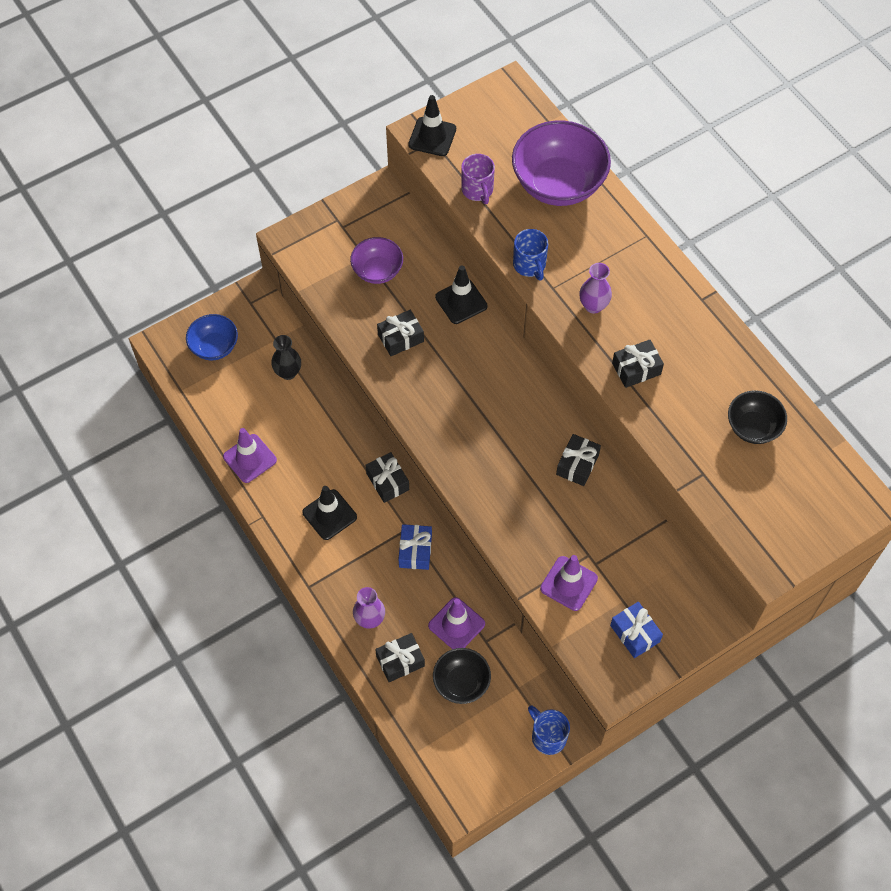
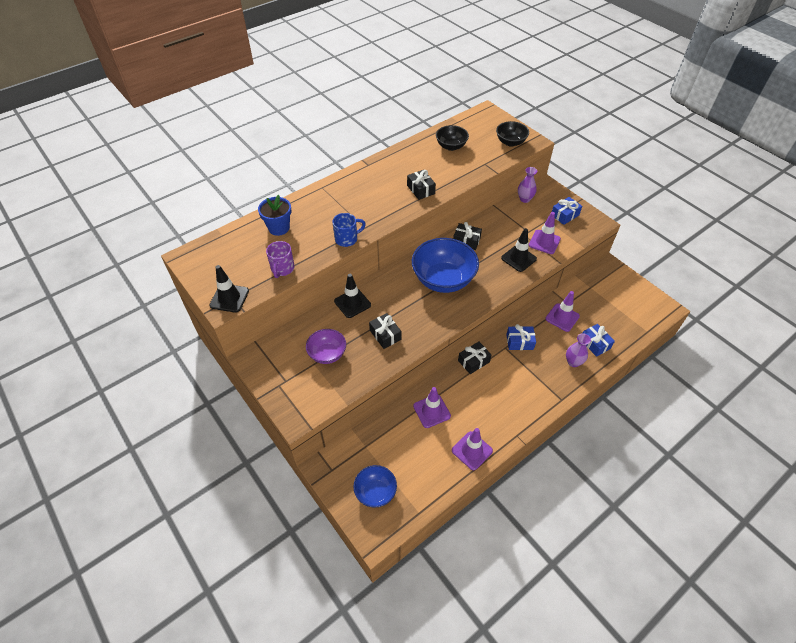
camera: 95 degrees left, 10 degrees down
(288, 372) = (394, 433): black vase -> none
(314, 418) = (431, 411): none -> purple traffic cone
(329, 515) = (505, 393): black traffic cone -> black traffic cone (518, 258)
(400, 661) = (595, 344): black gift -> blue gift
(461, 682) = (597, 313): black bowl -> black bowl (510, 142)
(477, 190) = (282, 269): purple mug -> purple mug turned 120 degrees clockwise
(496, 421) = (443, 280): none -> blue bowl
(547, 736) = (613, 273): blue mug -> none
(558, 184) = (279, 228): purple bowl -> blue flower pot
(593, 306) = (377, 208): purple vase -> purple vase (524, 199)

